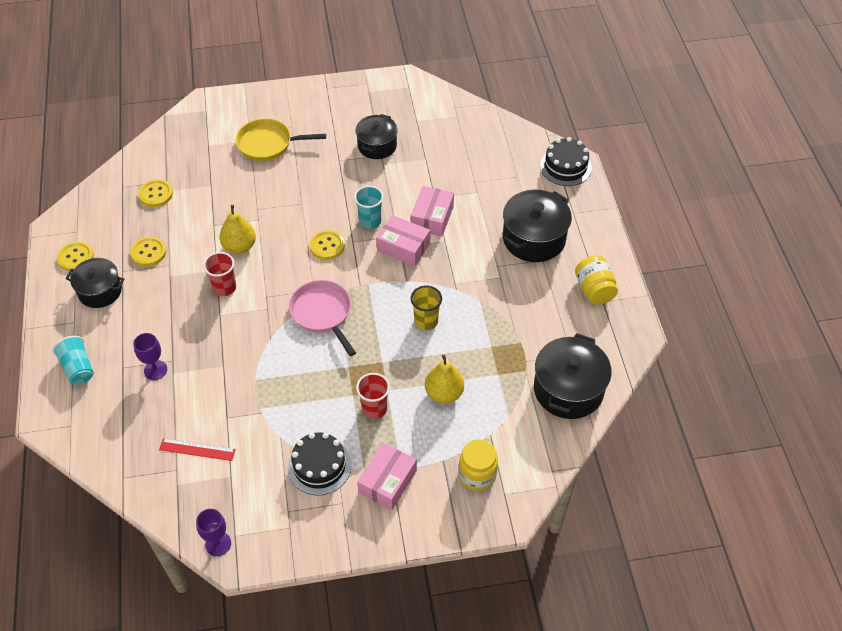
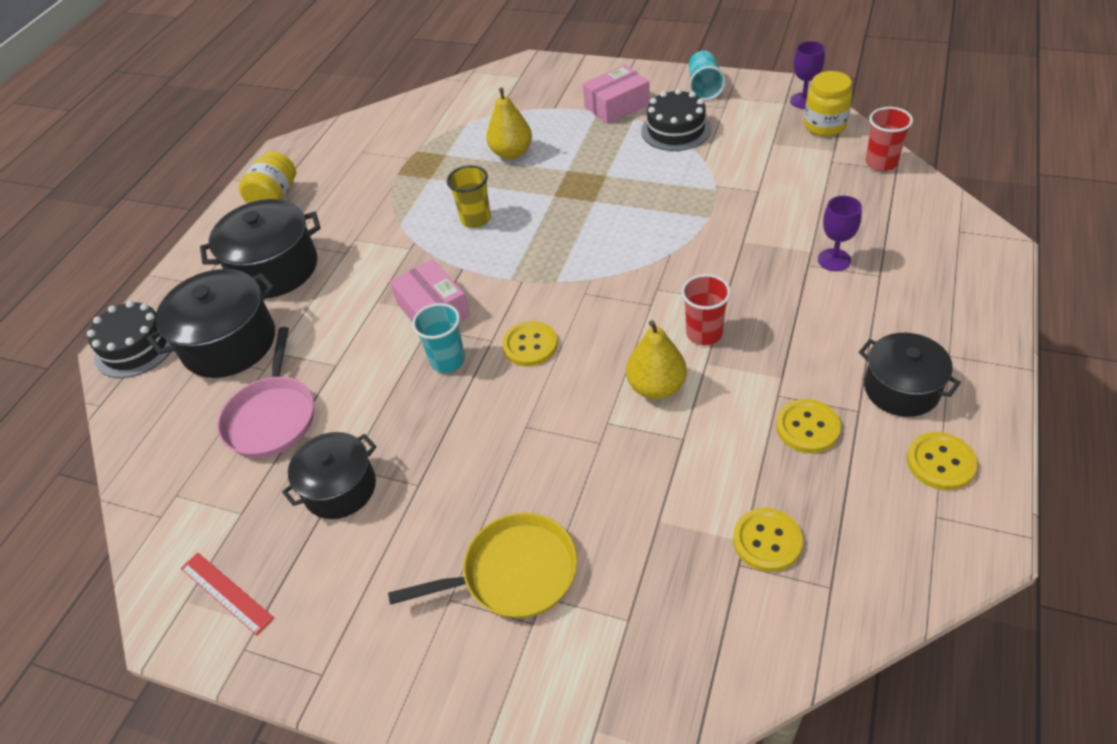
camera: 145 degrees left, 5 degrees down
(78, 368) = (945, 291): turquoise cup -> turquoise cup (704, 87)
(197, 449) = (802, 172): red ruler -> red ruler (226, 592)
(268, 144) = (513, 573): yellow pan -> yellow pan turned 45 degrees counterclockwise
(322, 313) = (589, 262): pink pan -> pink pan (272, 417)
(374, 409) = (591, 158): red cup -> red cup (881, 163)
(432, 218) = (364, 336): pink box -> none
(477, 475) = (532, 92): yellow jar -> yellow jar (824, 126)
(568, 389) = (394, 127): black pot -> black pot (229, 343)

